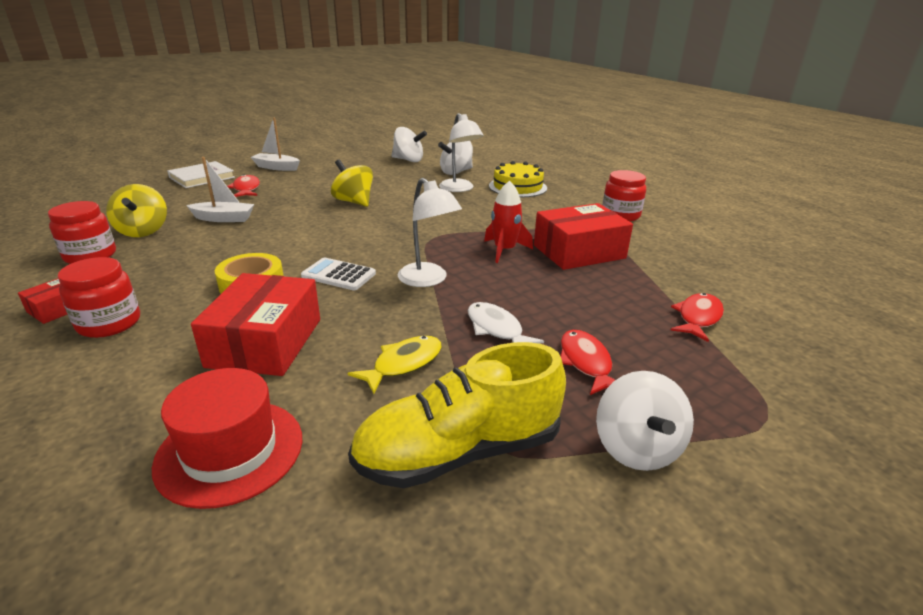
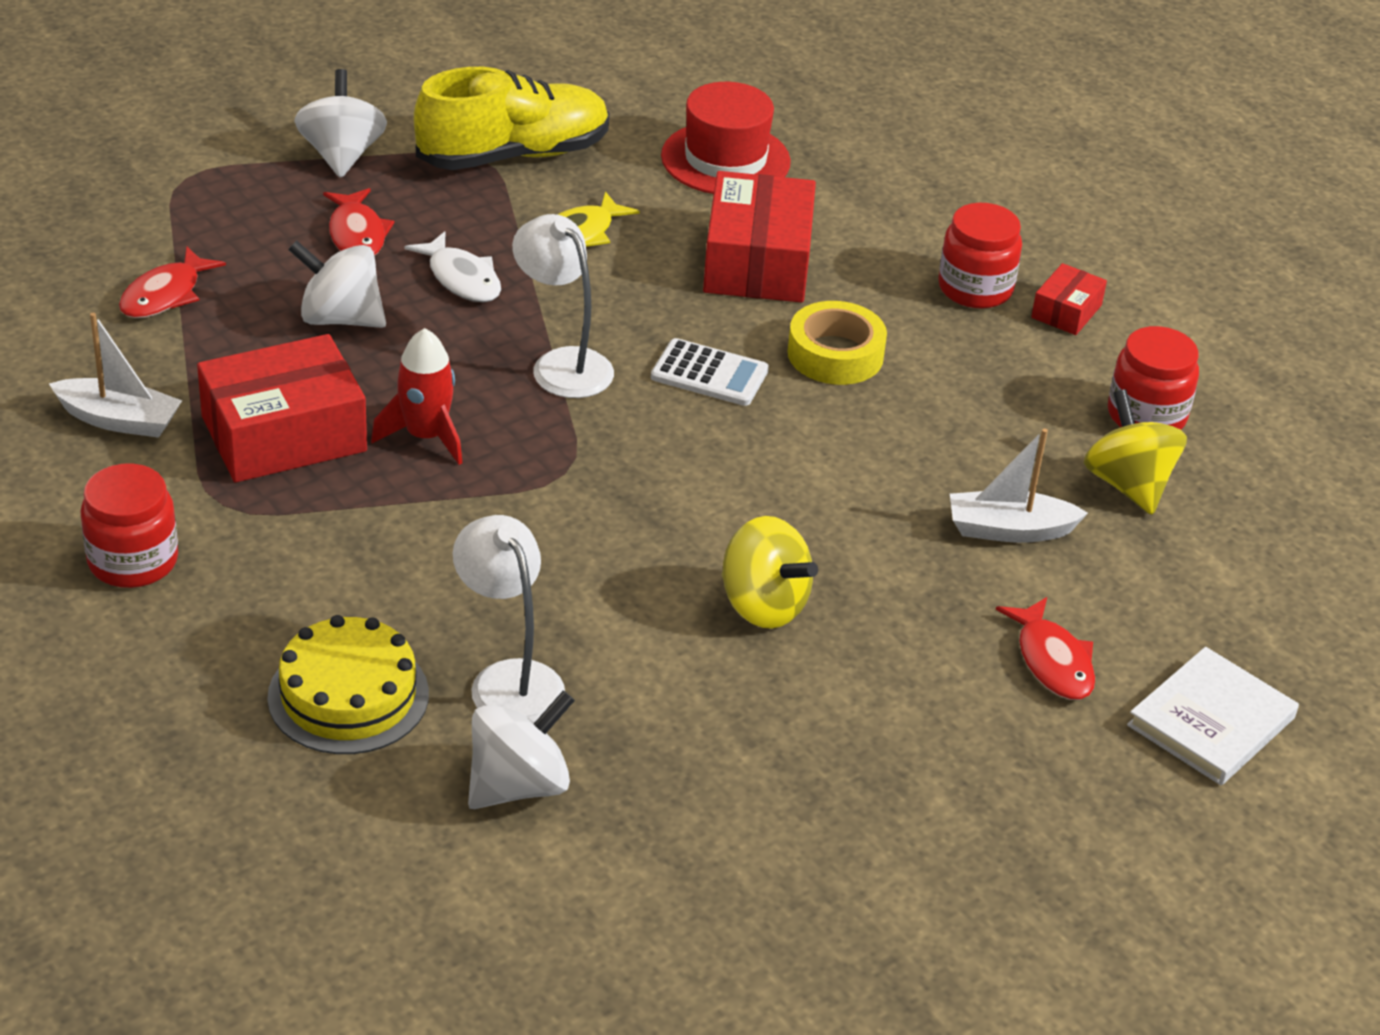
camera: 175 degrees right, 10 degrees up
(276, 167) = (1056, 796): white boat -> white boat (119, 420)
(408, 160) = (676, 874): white spinning top -> white spinning top (340, 318)

